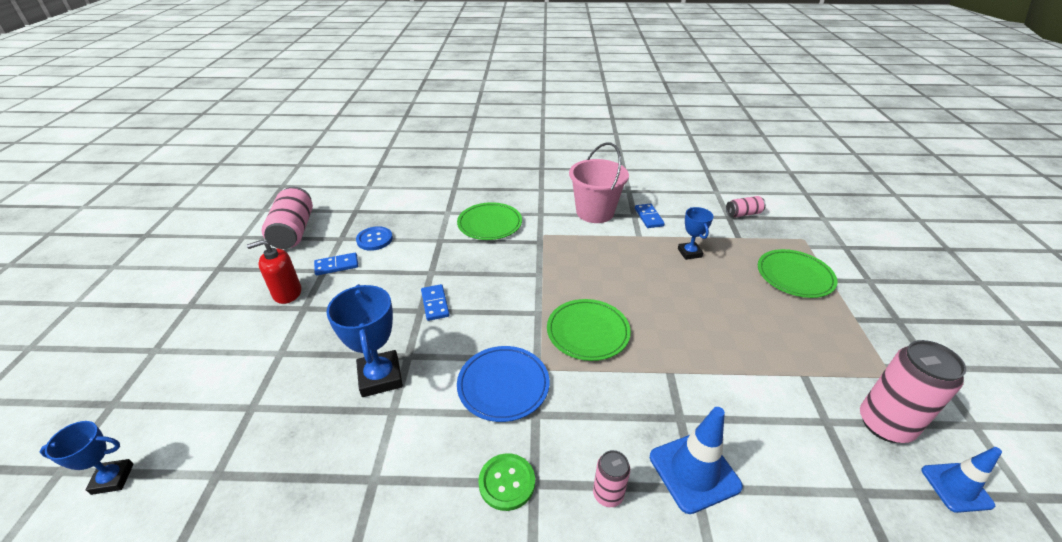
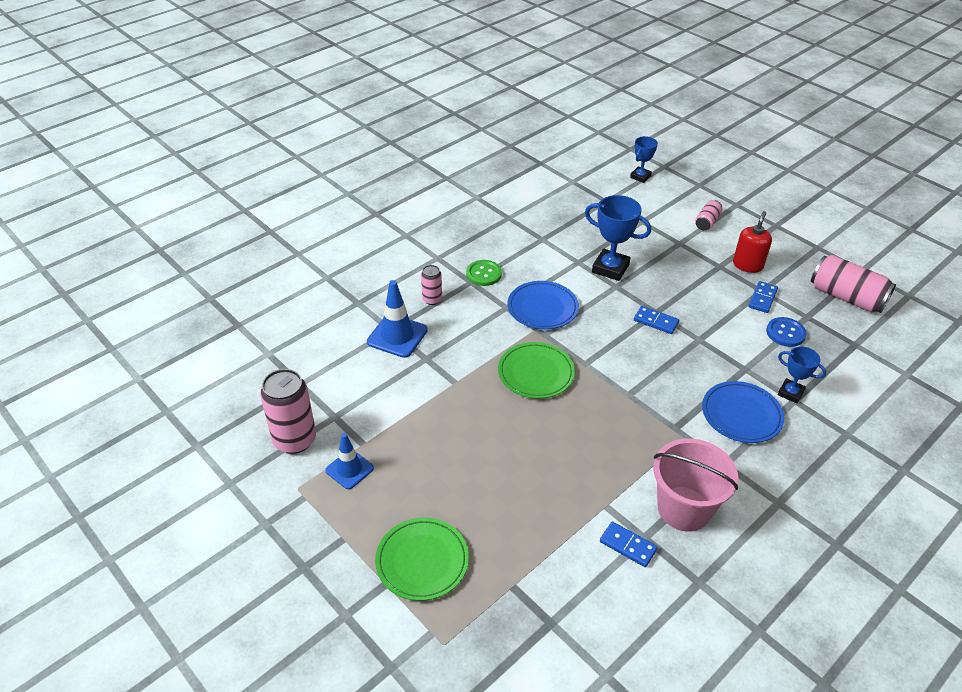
camera: 135 degrees right, 5 degrees up
(489, 224) = (741, 415): green plate -> blue plate
(689, 253) = (540, 518): blue trophy -> blue trophy (790, 393)
(743, 214) = (540, 644): pink can -> pink can (707, 222)
(956, 487) = (242, 423): blue traffic cone -> blue traffic cone (349, 469)

